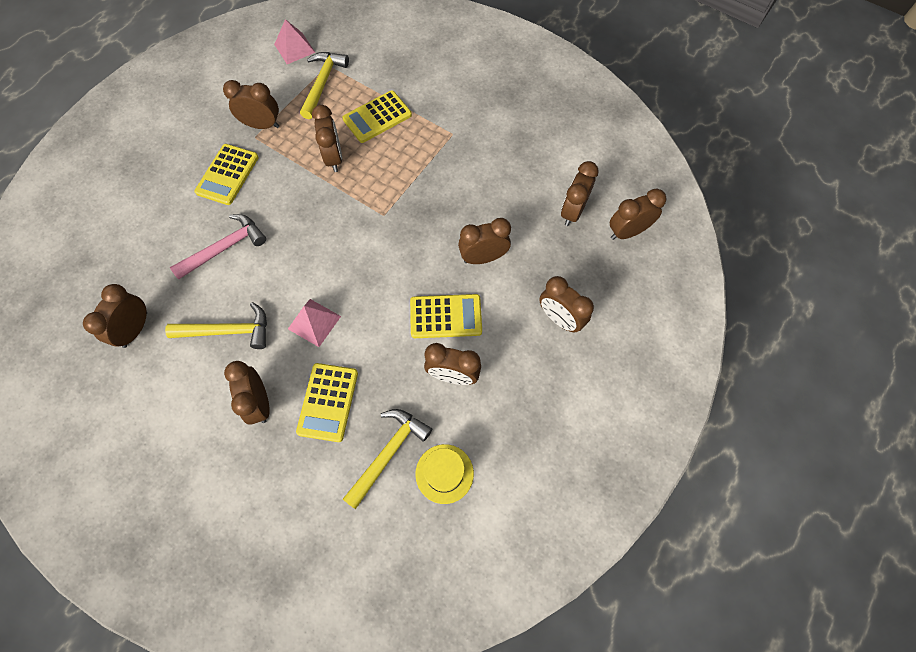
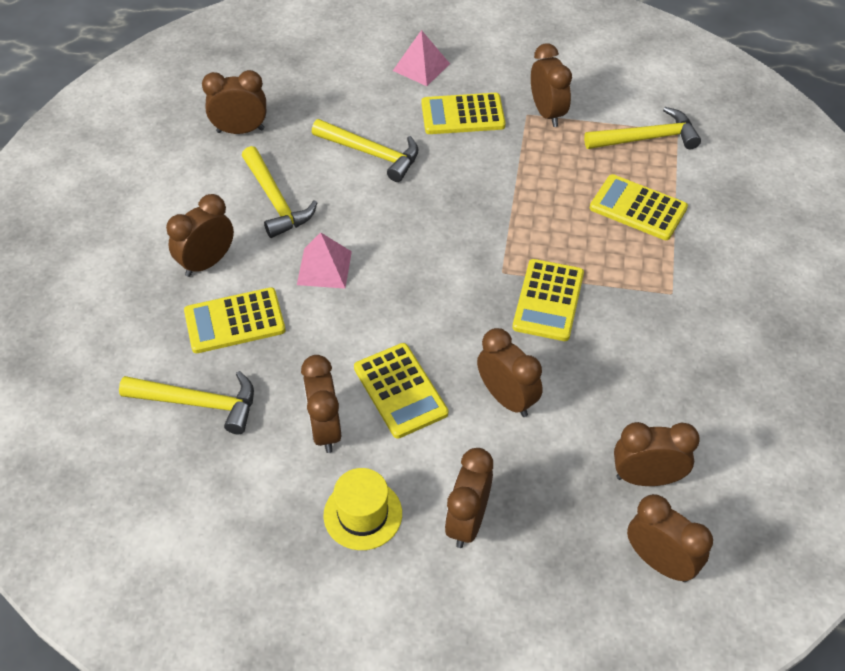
camera: 65 degrees right, 15 degrees down
(225, 247) = (372, 154): pink hammer -> yellow hammer
(294, 48) = (676, 92): pink pyramid -> pink pyramid (421, 67)
(334, 158) = (549, 193): brown clock -> none
(421, 200) = (548, 300): none -> yellow calculator
(444, 473) = (196, 469): yellow hat -> yellow hat (363, 514)

